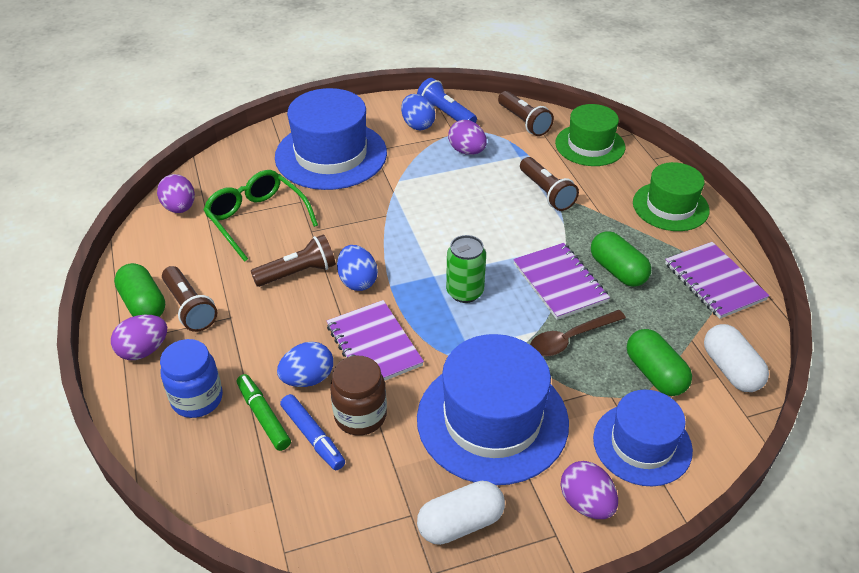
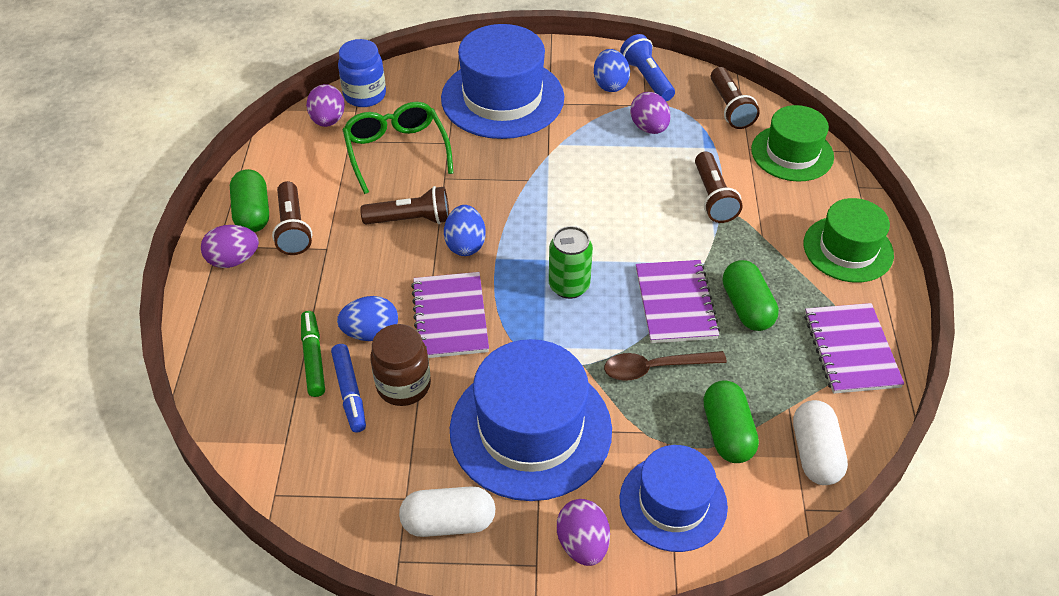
camera: 20 degrees right, 5 degrees up
(197, 399) = (261, 323): blue jar -> blue jar (365, 95)

